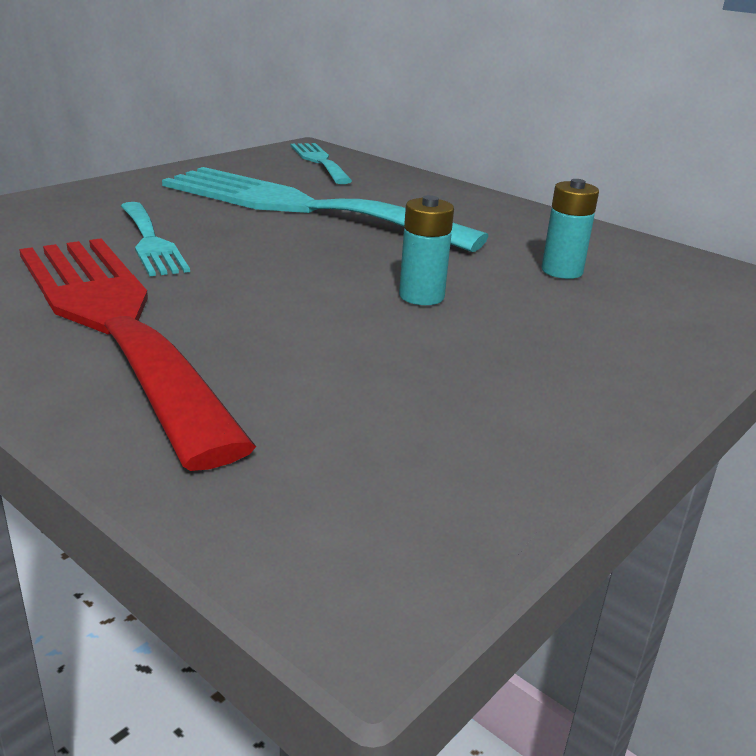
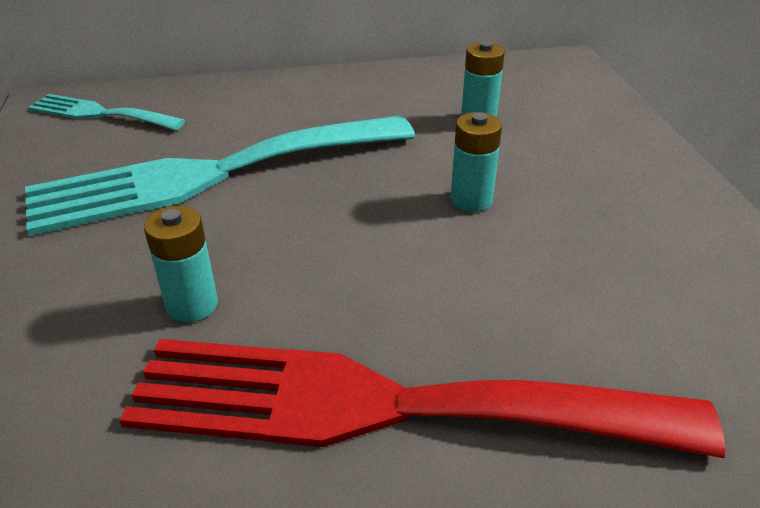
camera: 50 degrees left, 10 degrees up
(151, 242) = (192, 305): turquoise fork -> turquoise battery

